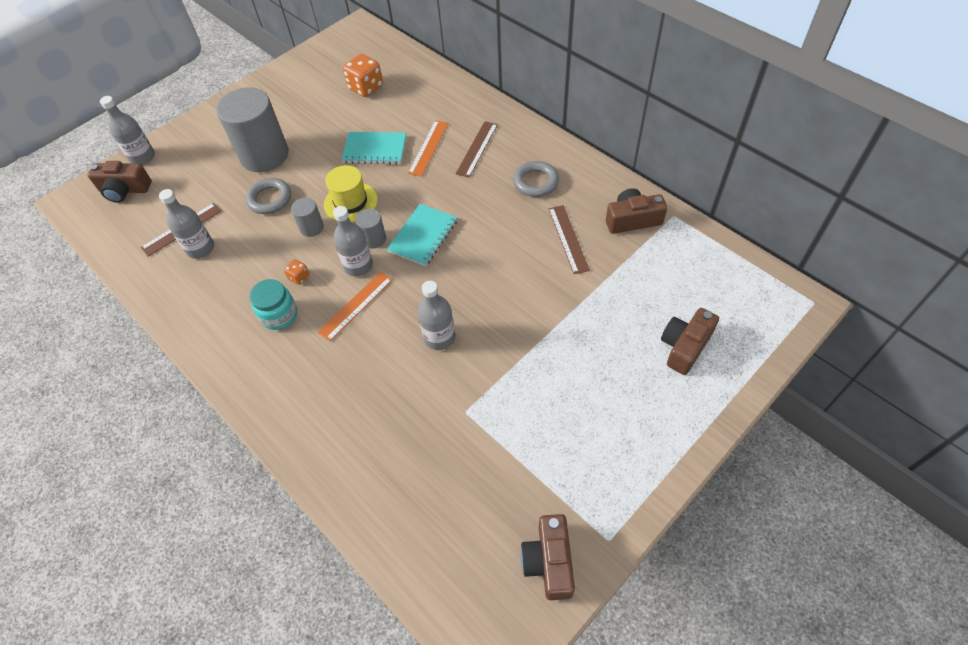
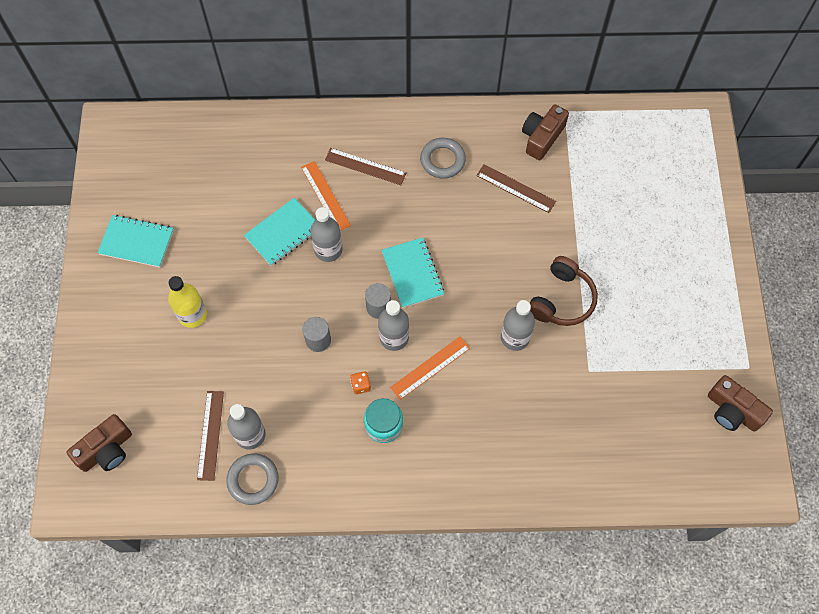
camera: 50 degrees left, 10 degrees up
(143, 157) = (78, 410): grey bottle -> grey bottle (328, 250)
(264, 155) = (192, 315): grey cylinder -> yellow bottle
(270, 199) = (251, 347): grey ring -> grey ring (253, 480)
(289, 94) = (136, 242): none -> turquoise notebook
(350, 202) = (322, 293): yellow hat -> none
(356, 305) = (430, 368): orange ruler -> orange ruler turned 60 degrees clockwise
(366, 88) = (200, 182): orange dice -> none
(477, 149) = (365, 166): brown ruler -> brown ruler turned 45 degrees counterclockwise
(508, 342) = (561, 299): none -> brown headphones
(685, 346) = (667, 206): brown camera -> none

